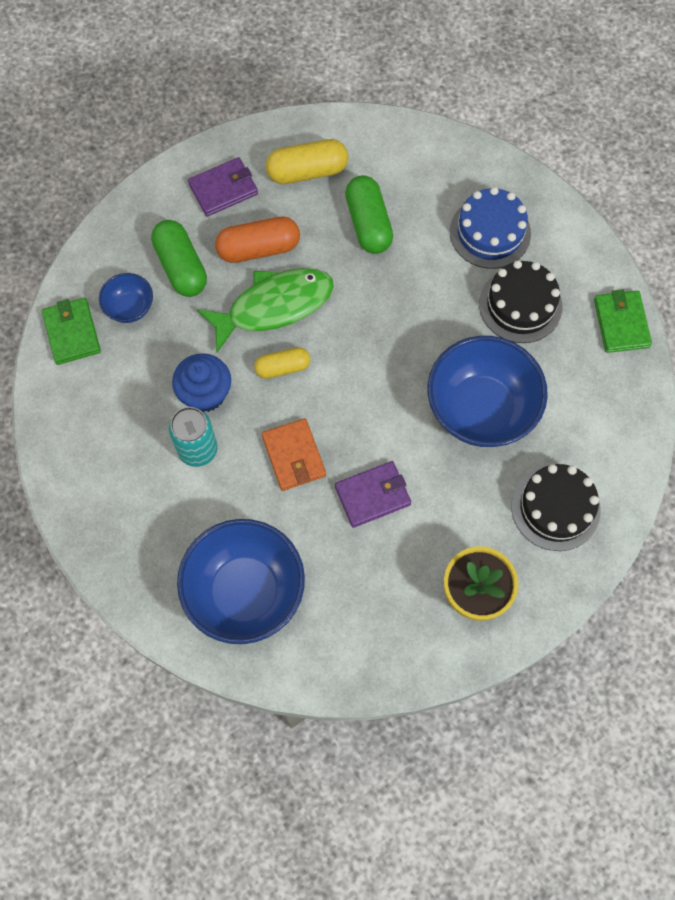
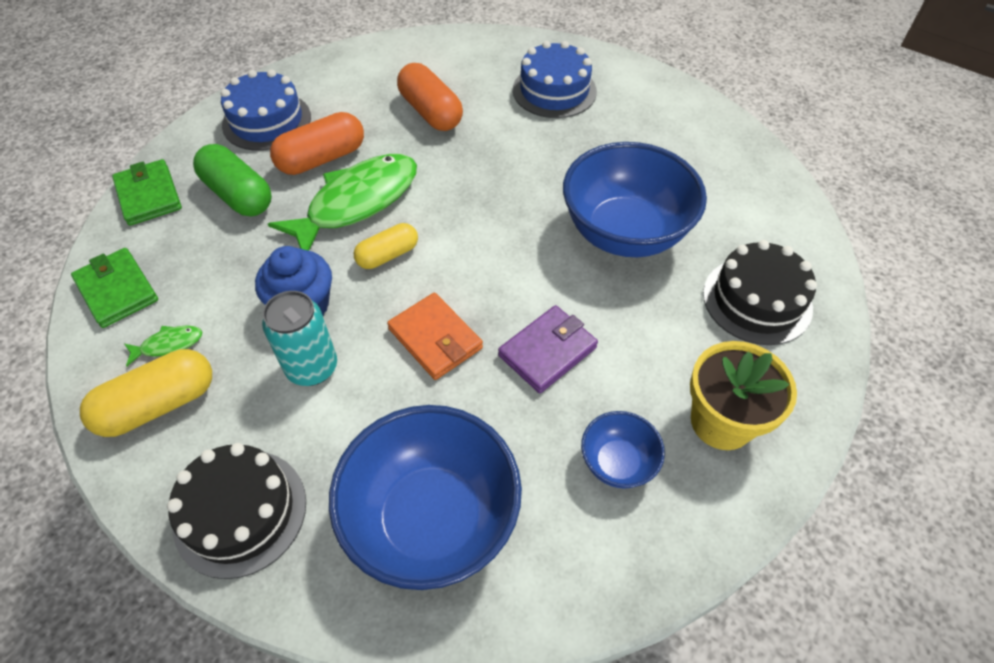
camera: 20 degrees left, 15 degrees down
(101, 395) = (168, 345): none -> green fish
(130, 307) = (186, 247): blue bowl -> blue bowl (617, 462)
(223, 189) = (267, 121): purple wallet -> blue cake
(307, 171) = (351, 88): yellow capsule -> yellow capsule (159, 404)
(368, 223) = (430, 112): green capsule -> orange capsule
(520, 305) = (615, 137): black cake -> black cake (240, 512)
(621, 323) = (719, 126): green wallet -> green wallet (149, 196)

